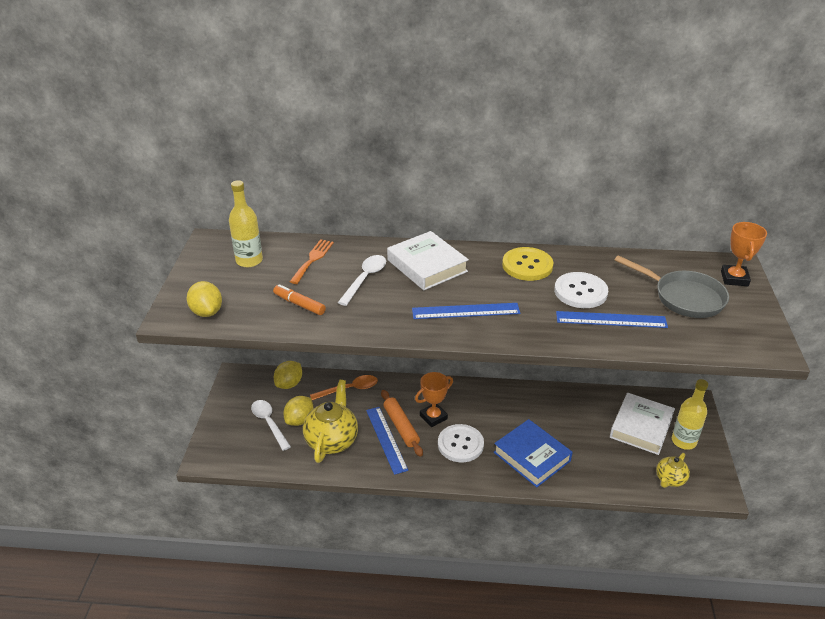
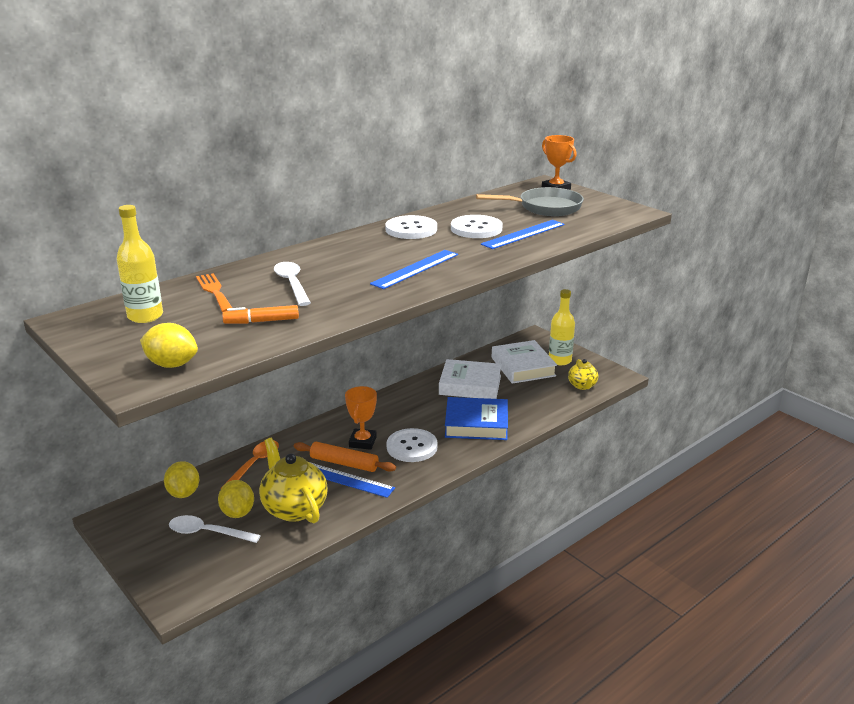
camera: 45 degrees left, 10 degrees down
(427, 266) = (331, 257): white book -> white book (470, 385)
(527, 265) = (411, 229): yellow button -> white button

